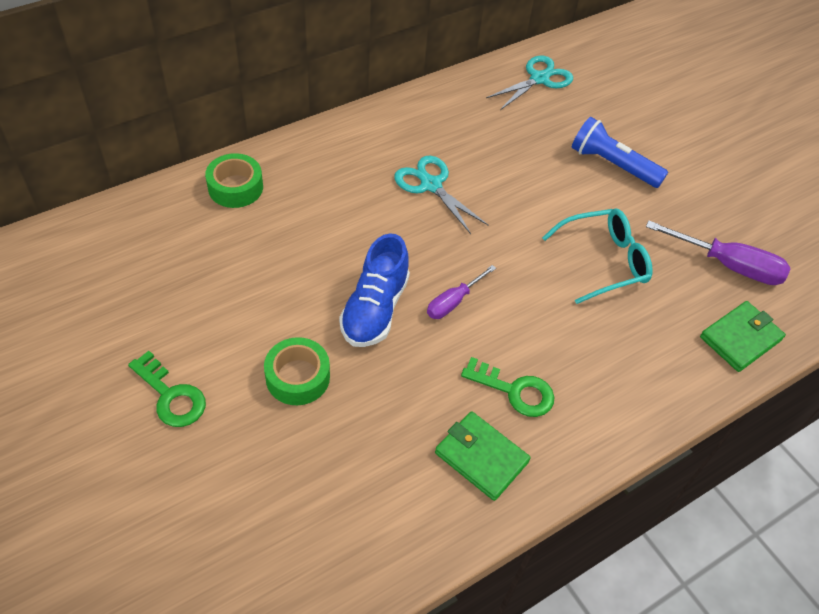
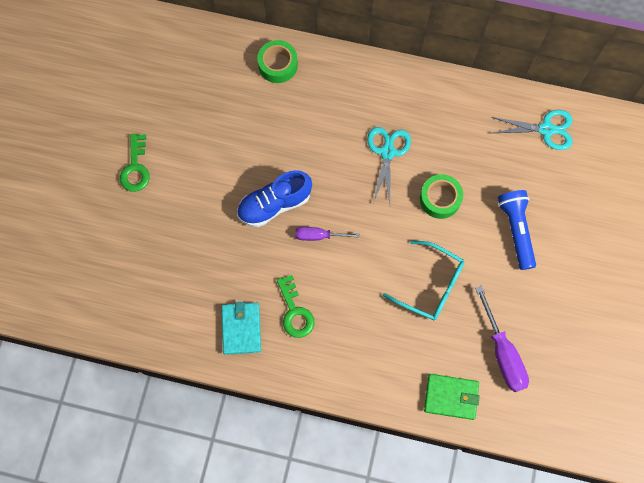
camera: 50 degrees right, 20 degrees up
(298, 377) = (200, 209): green tape -> green tape (440, 199)
(481, 457) = (241, 329): green wallet -> turquoise wallet

